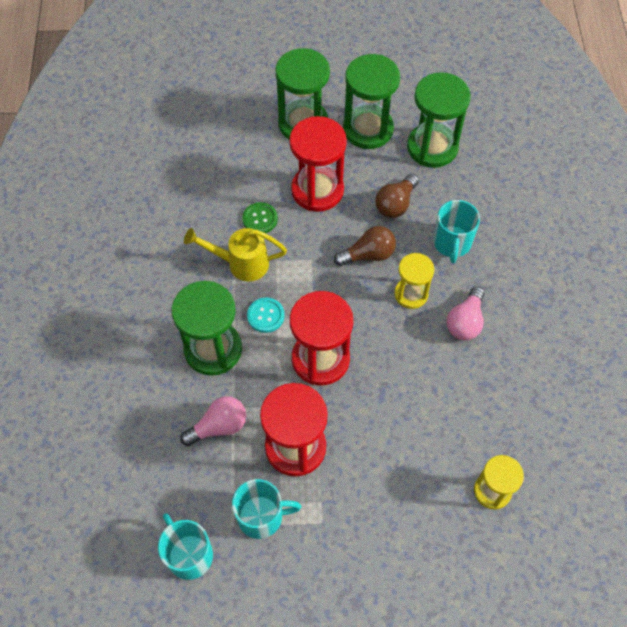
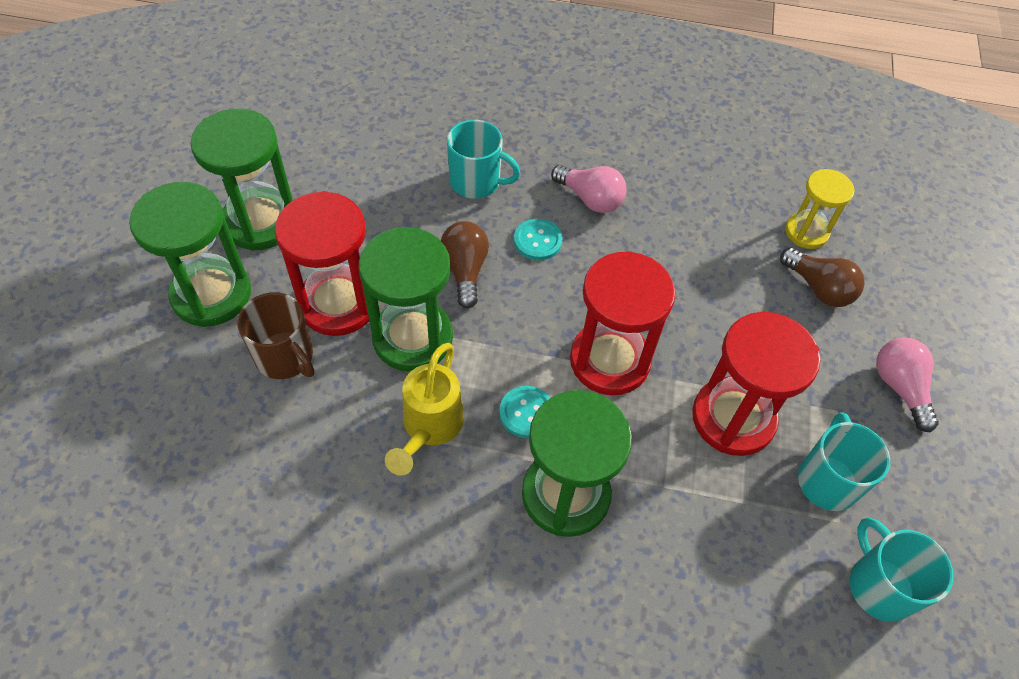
camera: 80 degrees left, 5 degrees down
(189, 555) = (879, 586): turquoise mug -> turquoise mug turned 90 degrees clockwise
(219, 426) = (691, 510): pink light bulb -> pink light bulb (900, 387)
(260, 219) = (359, 386): green button -> none
(270, 175) = (285, 357): none -> brown mug
(395, 204) = (396, 222): brown light bulb -> brown light bulb (818, 288)
(411, 294) = (537, 241): yellow hourglass -> turquoise button
(432, 147) = (324, 163): green hourglass -> green hourglass (413, 338)

